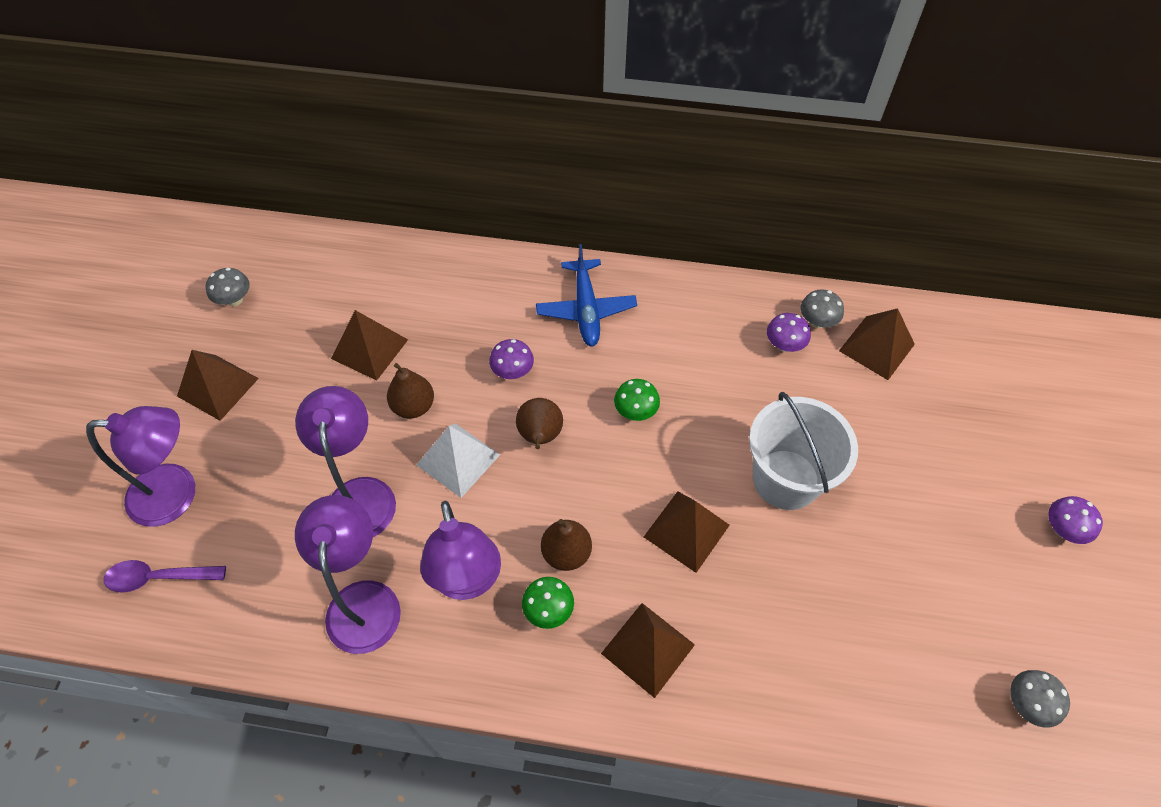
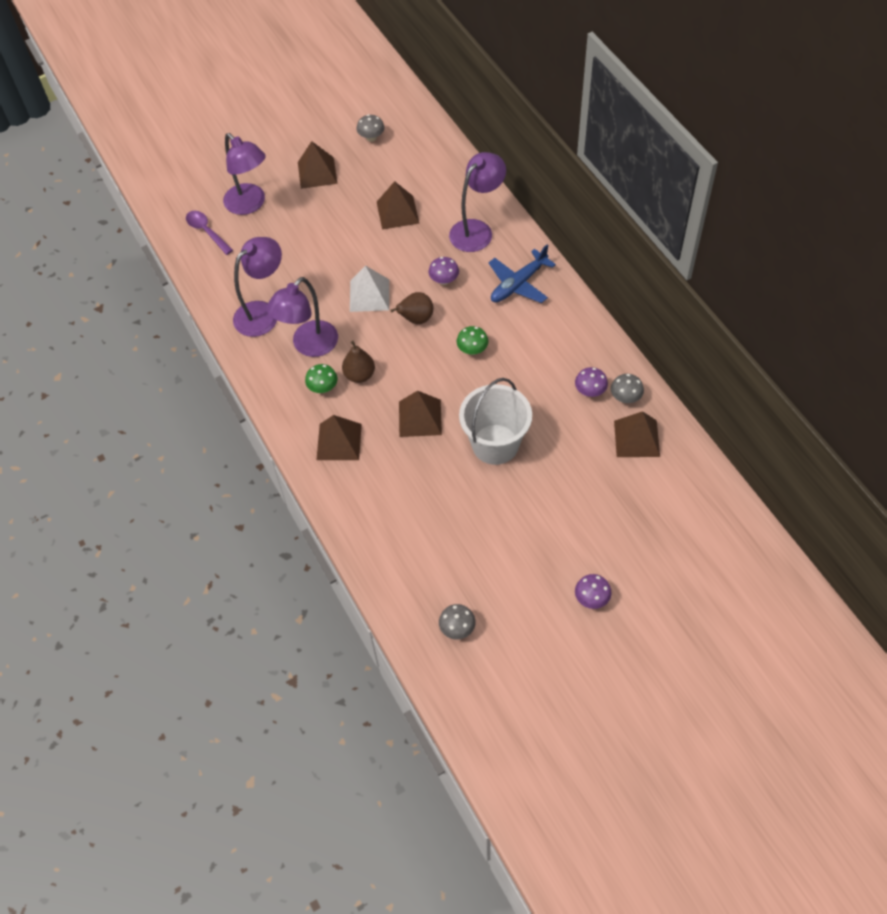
camera: 55 degrees right, 0 degrees up
(360, 494) = (314, 271): purple lamp -> purple lamp (477, 230)
(413, 406) = (382, 255): brown pear -> none

